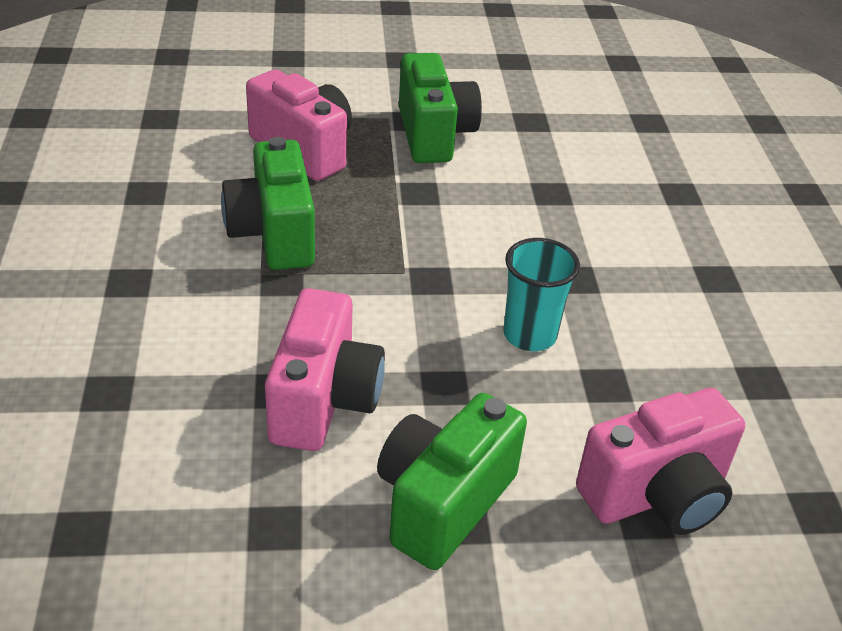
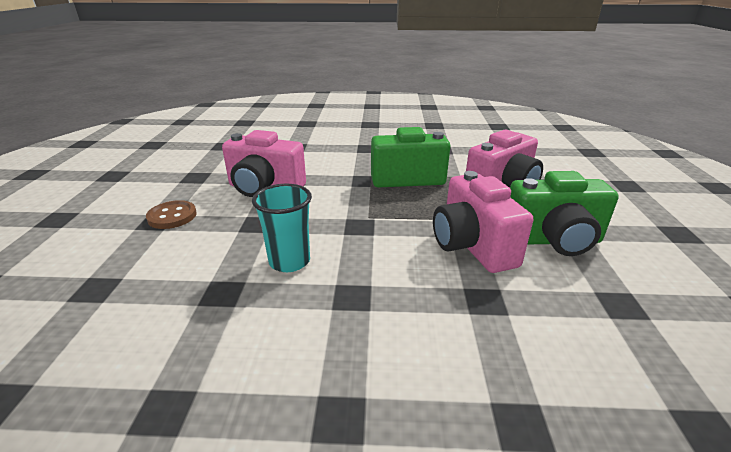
camera: 100 degrees right, 10 degrees down
(443, 502) = (172, 216): green camera -> brown button
(657, 495) = (104, 298): pink camera -> pink camera (472, 246)

